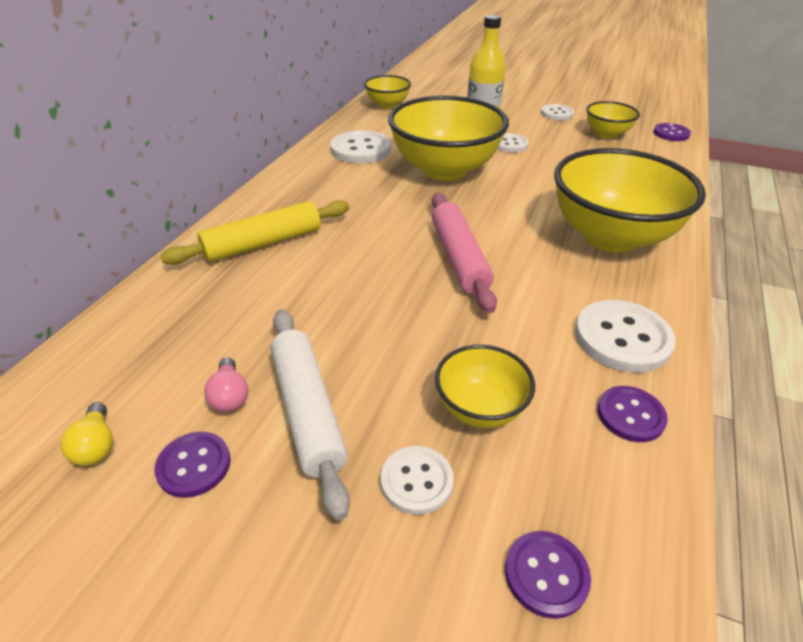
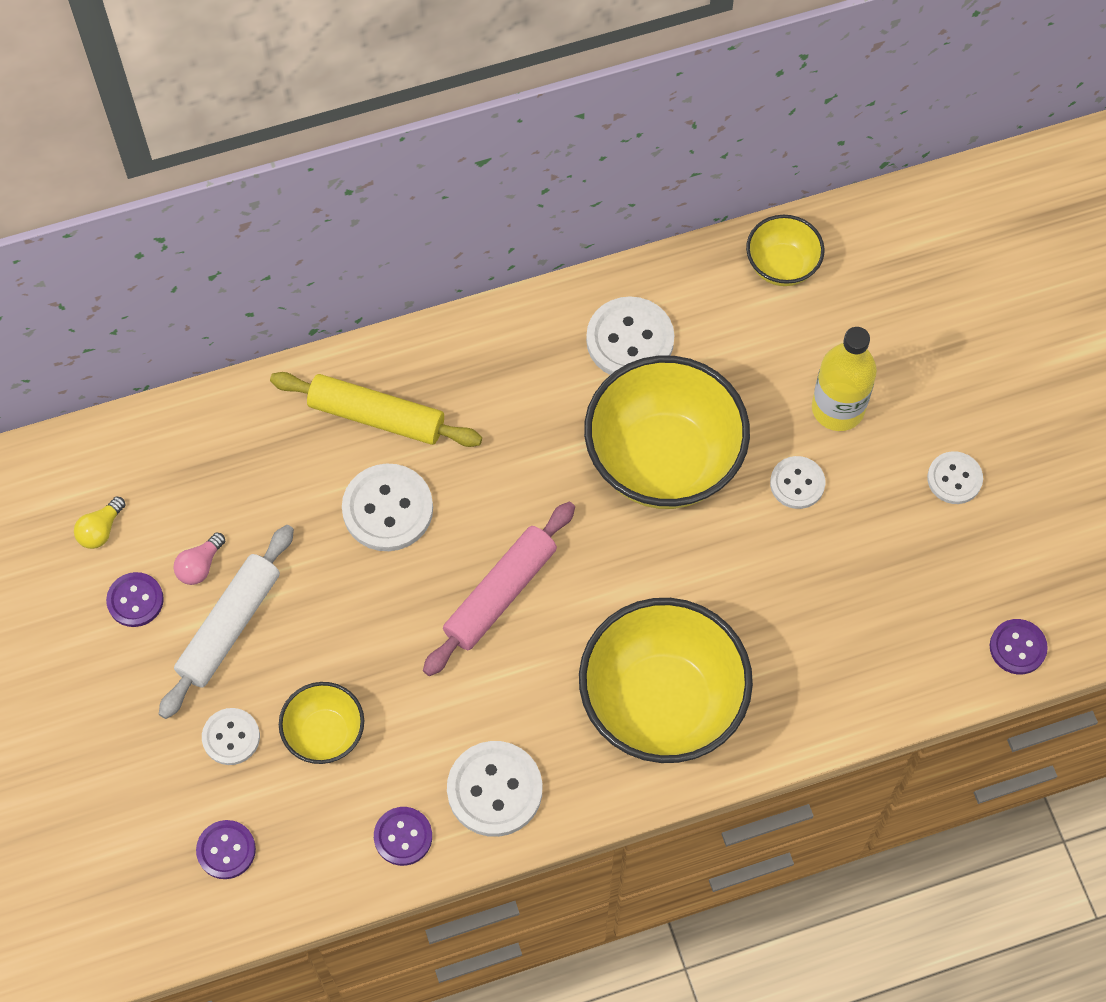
camera: 50 degrees right, 25 degrees up
(332, 272) = (387, 509): none -> white button
(606, 134) = (940, 573): yellow bowl -> none

